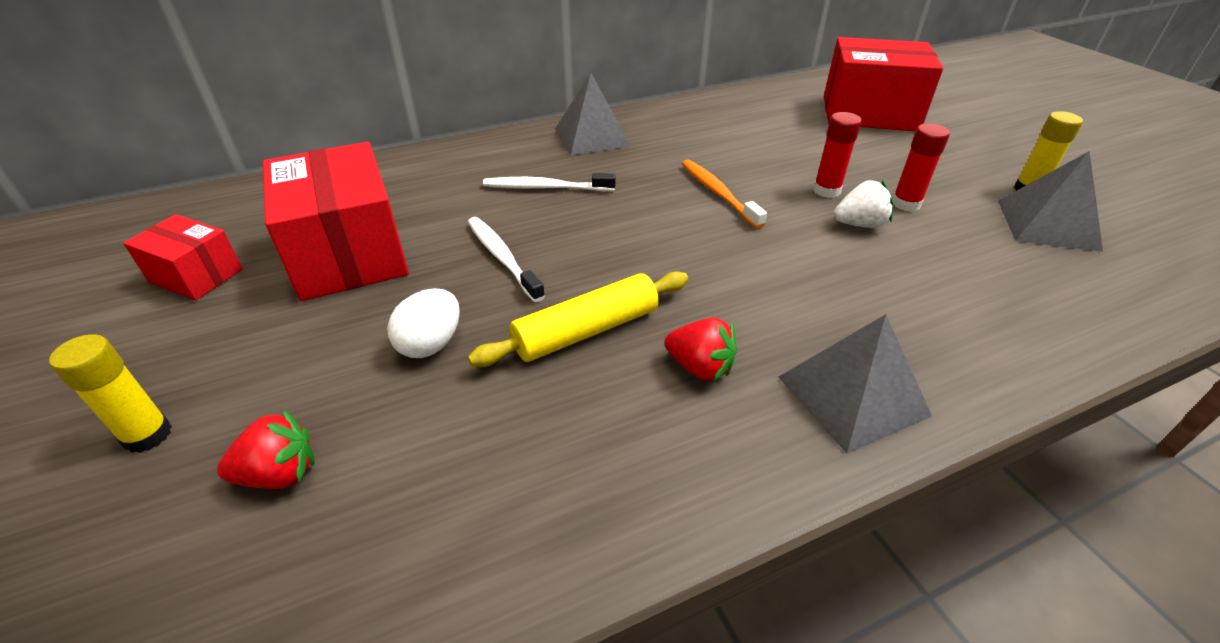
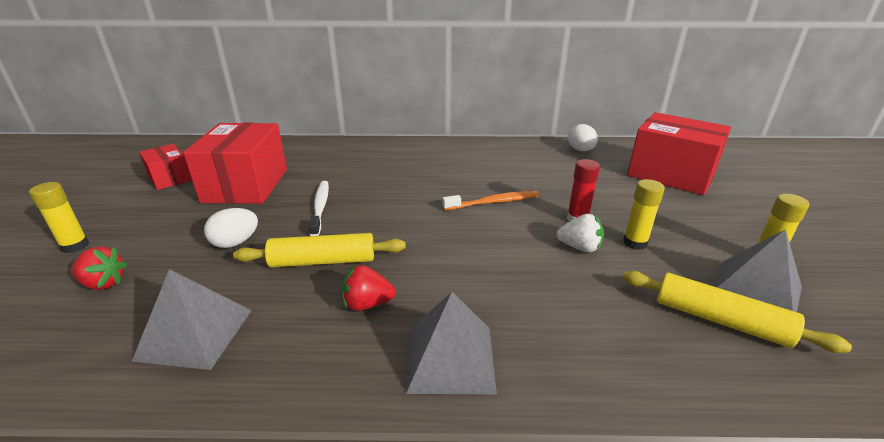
camera: 25 degrees right, 10 degrees down
(546, 188) = (386, 174): white toothbrush -> none
(592, 137) = (445, 151): grey pyramid -> grey pyramid (195, 334)
(700, 367) = (367, 304): red strawberry -> red strawberry turned 120 degrees clockwise
(718, 193) = (493, 202): orange toothbrush -> orange toothbrush turned 75 degrees clockwise
(752, 102) = (581, 150): none -> white egg
(905, 204) = (635, 243): red glue stick -> yellow glue stick
(1045, 265) = (720, 320): none -> yellow rolling pin

